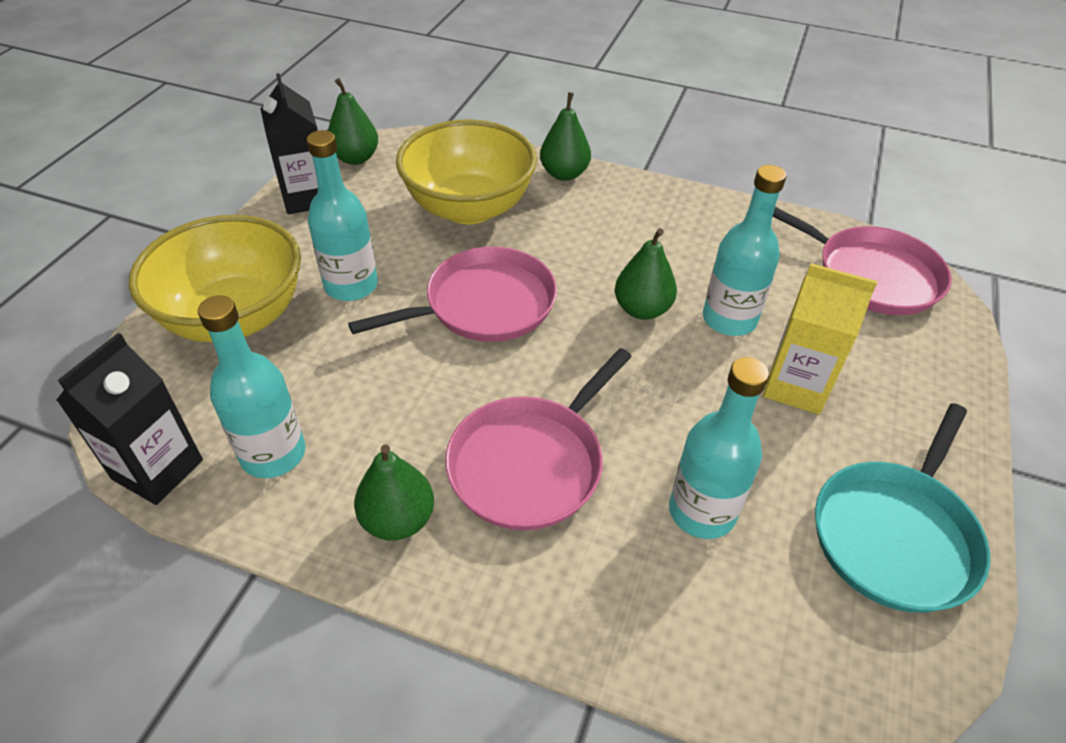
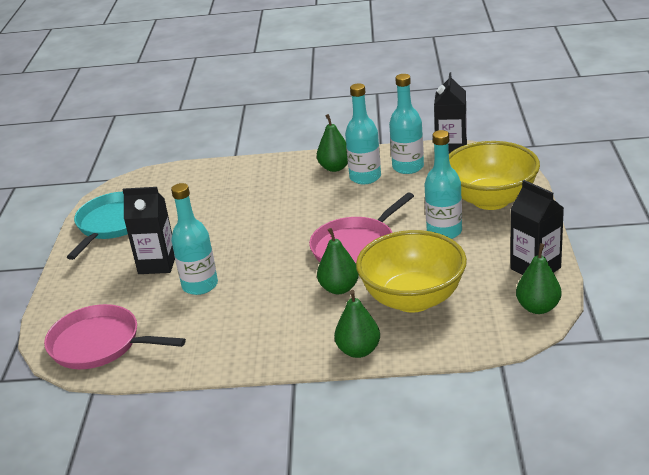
camera: 165 degrees right, 15 degrees down
(530, 463) = (288, 197): pink pan -> none
(642, 309) = (257, 274): green pear -> green pear (339, 288)
(702, 511) = (203, 206): turquoise bottle -> turquoise bottle (365, 177)
(796, 386) = (157, 264): yellow carton -> black carton

